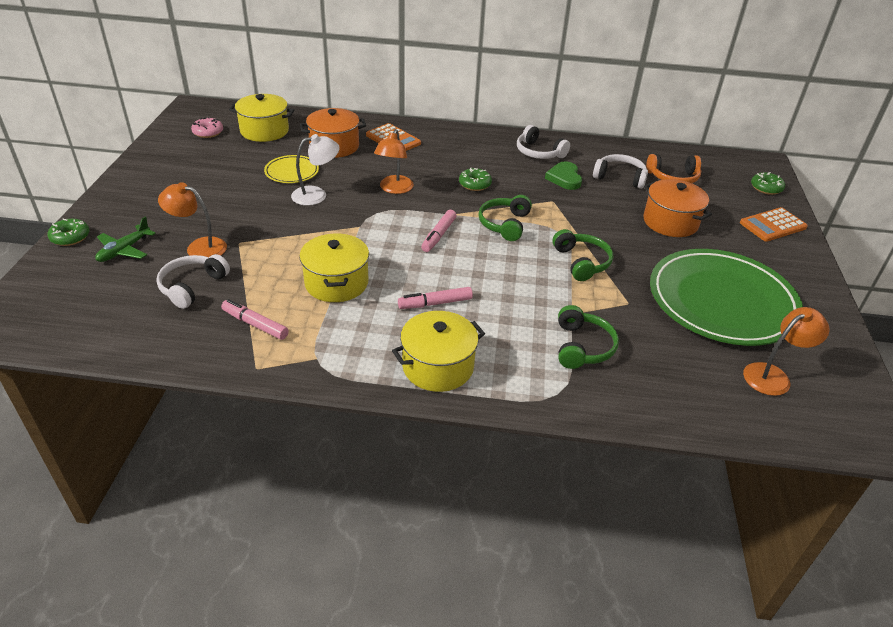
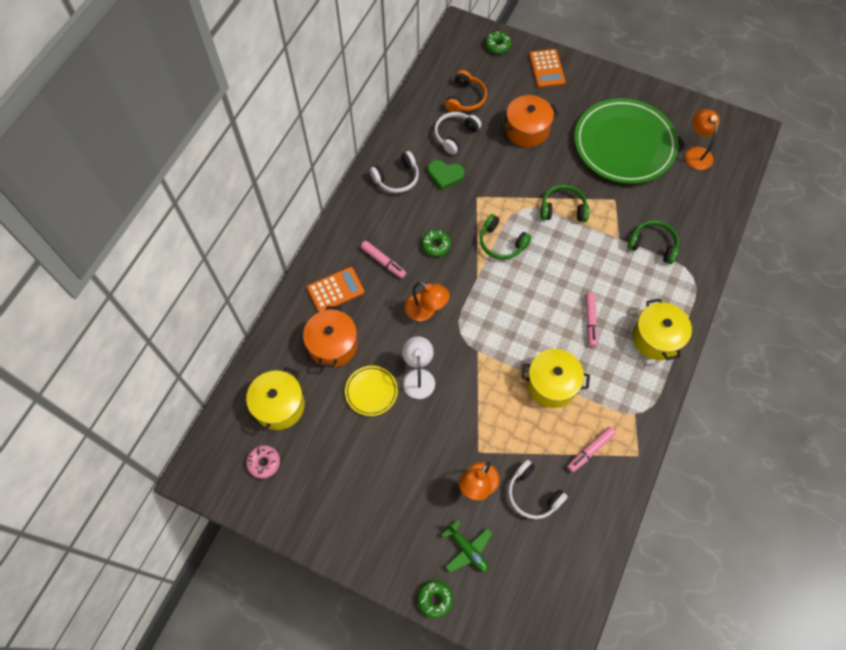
camera: 70 degrees left, 25 degrees up
(438, 235) = (505, 295): pink marker -> pink marker (383, 262)

